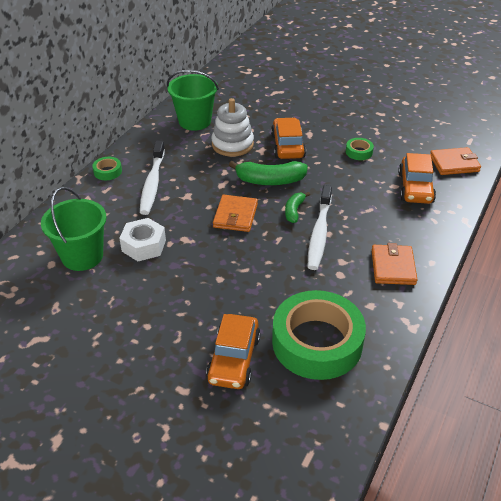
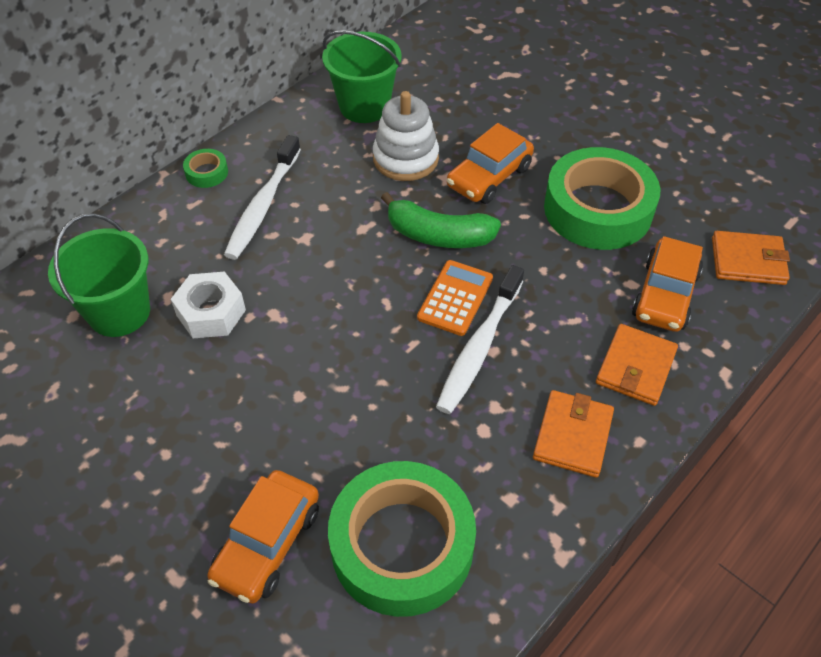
camera: 15 degrees right, 10 degrees up
(235, 215) = (363, 288): orange wallet -> orange wallet (635, 367)
(287, 146) = (489, 177): orange car -> orange car turned 150 degrees counterclockwise
(294, 211) = (455, 298): green banana -> orange calculator
(359, 152) = (598, 209): green tape -> green tape, size x2.47

